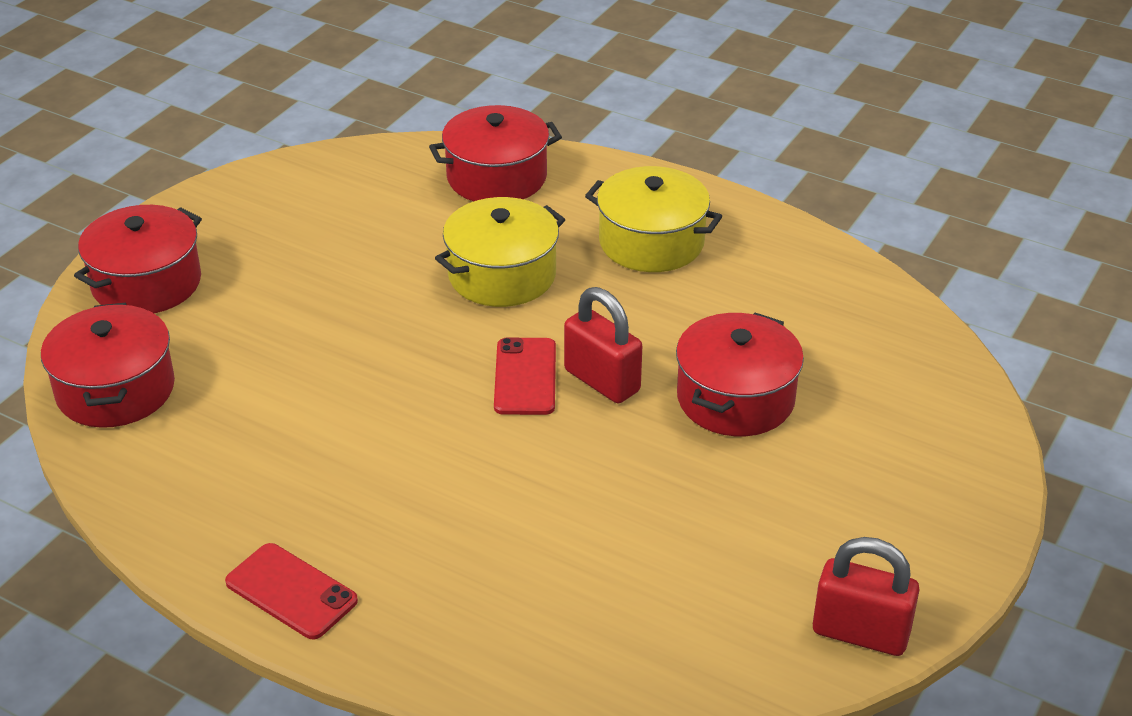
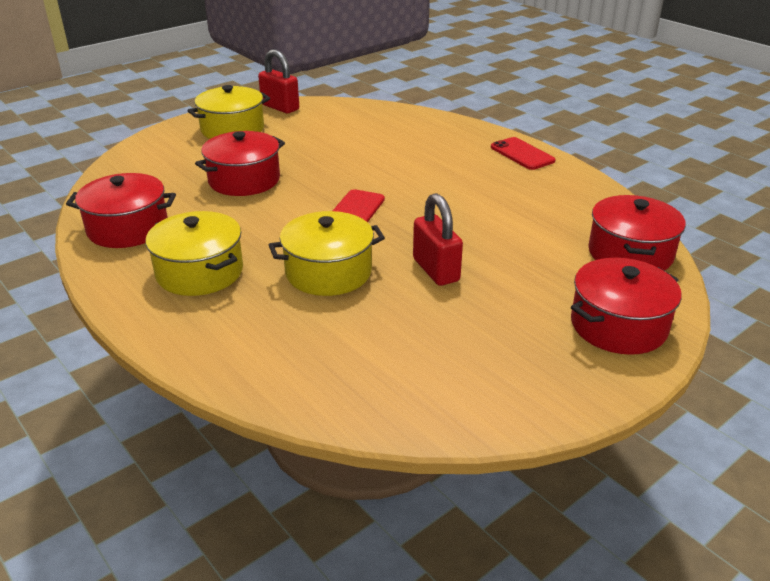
camera: 160 degrees left, 5 degrees down
(497, 177) = (273, 358): red pot -> red pot (128, 228)
(602, 381) = (311, 201): red padlock -> red padlock (436, 270)
(881, 526) = (232, 129): none -> yellow pot

